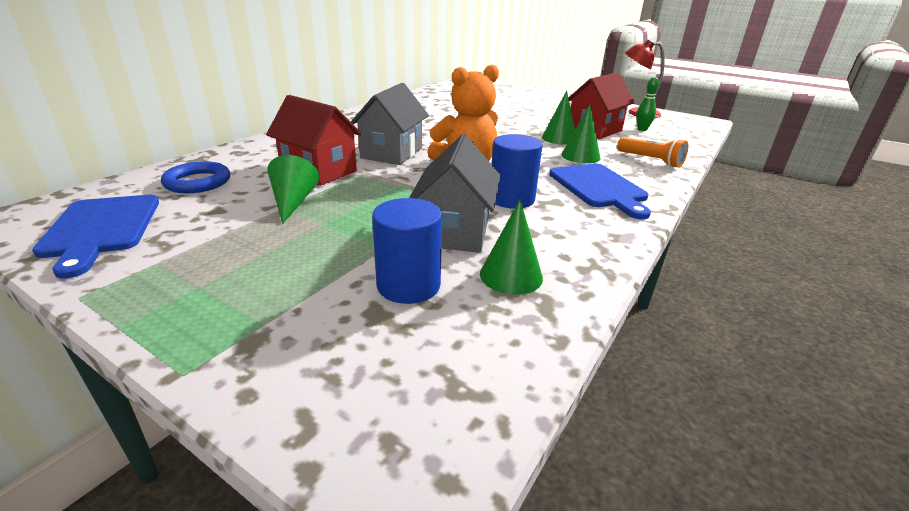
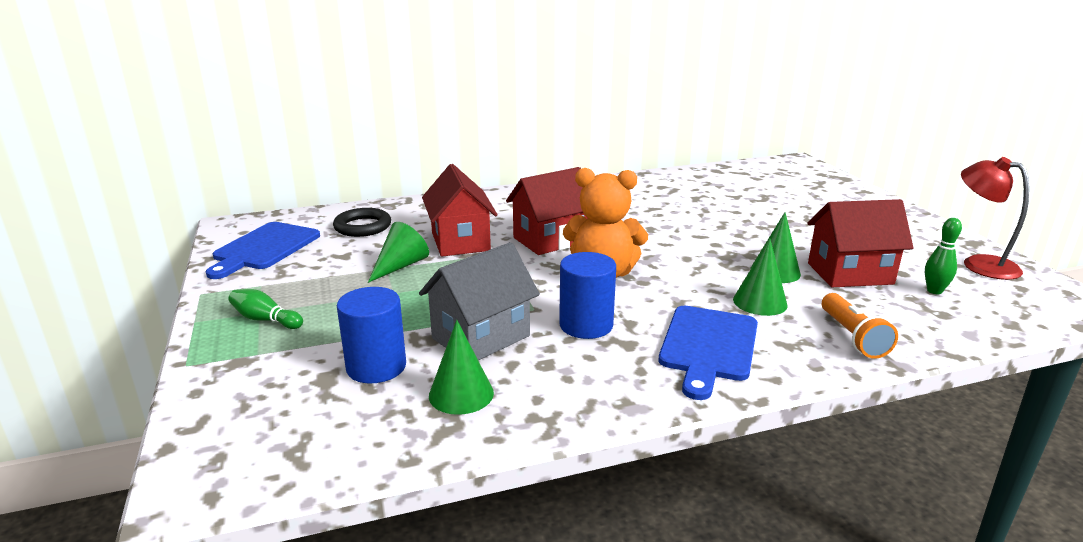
camera: 40 degrees right, 5 degrees down
(197, 182) = (363, 227): blue ring -> black ring
(218, 291) = (265, 319): none -> green bowling pin
(391, 153) = (550, 240): grey house -> red house

